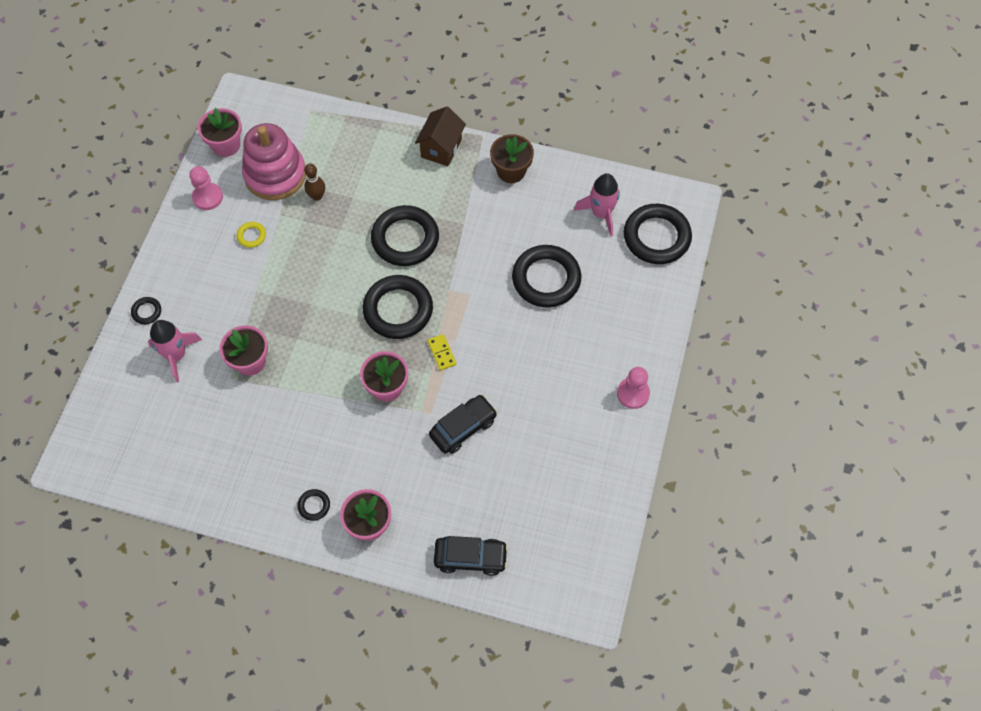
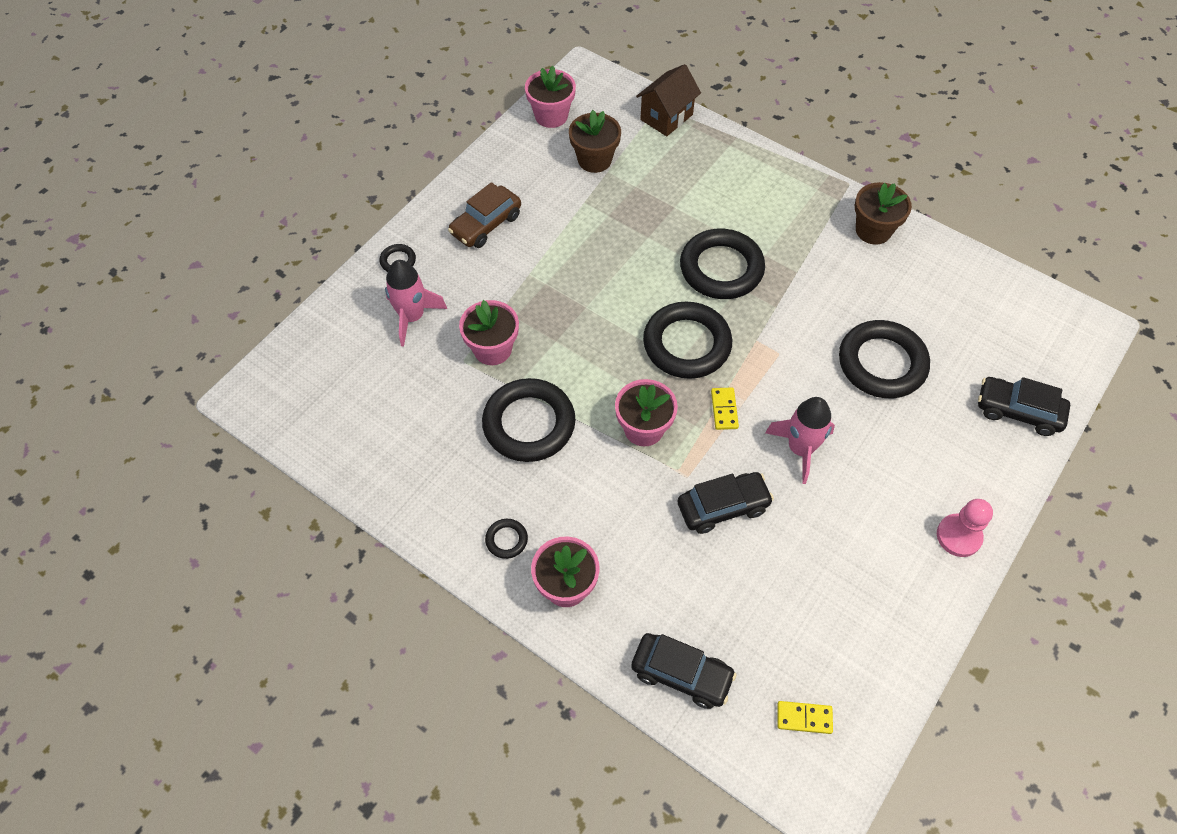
camera: 20 degrees right, 5 degrees down
(207, 258) = (486, 224): none -> brown car
(208, 197) = (511, 162): pink pawn -> none
(251, 236) = (544, 215): yellow ring -> none
(275, 174) = (594, 160): pink stacking toy -> brown flower pot
(317, 196) = (633, 195): brown bowling pin -> none
(441, 148) = (795, 184): brown house -> brown house (666, 117)
(562, 558) = (804, 718): none -> yellow domino
(601, 214) = (973, 308): pink rocket -> pink rocket (800, 449)
(651, 286) = (1018, 411): none -> black car
(656, 237) = (1039, 356): black ring -> black ring (529, 424)

